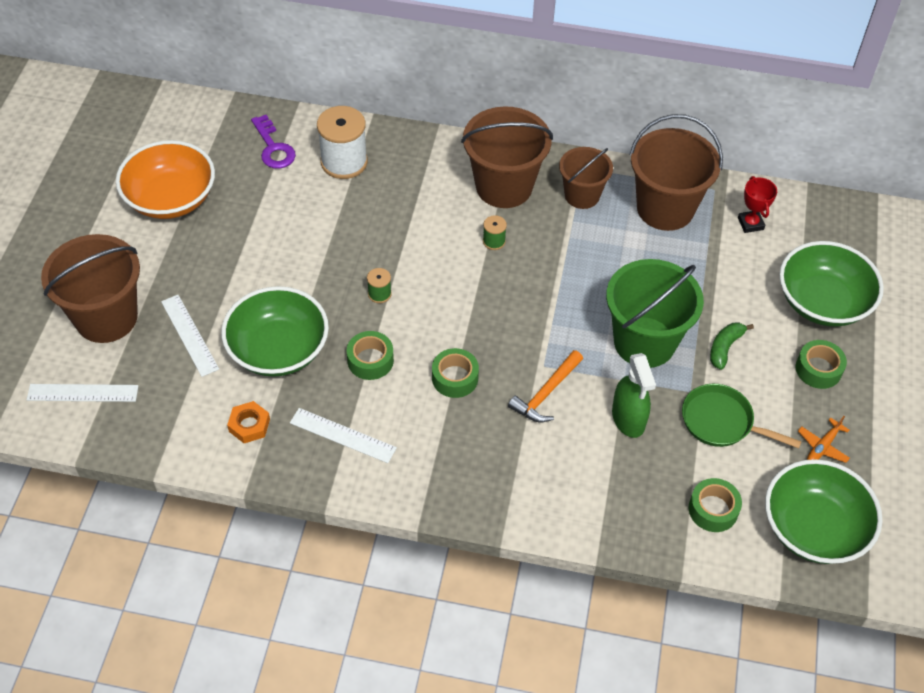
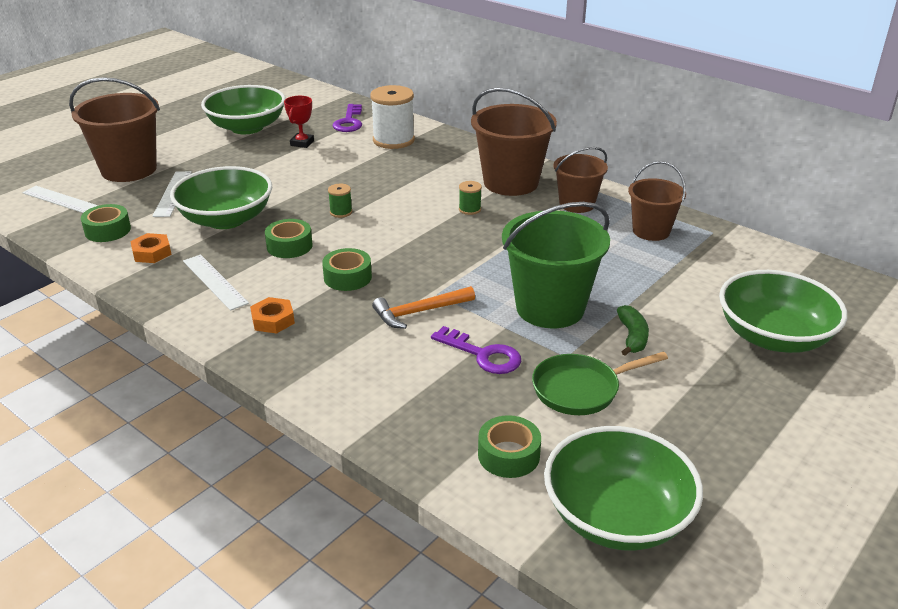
camera: 30 degrees right, 20 degrees down
(171, 198) = (247, 127): orange bowl -> green bowl
(434, 457) = (273, 320): none -> orange nut
(628, 419) = (482, 354): green spray bottle -> purple key
(665, 208) = (651, 231): brown bucket -> brown bucket, size x0.61
(721, 422) = (580, 389): green pan -> green pan turned 75 degrees counterclockwise
(725, 348) = (632, 337): green banana -> green banana turned 120 degrees clockwise
(750, 223) = (733, 262): red trophy -> red trophy (302, 143)
(818, 369) = (729, 385): green tape -> green tape (108, 230)
(822, 446) = (685, 449): orange plane -> none

